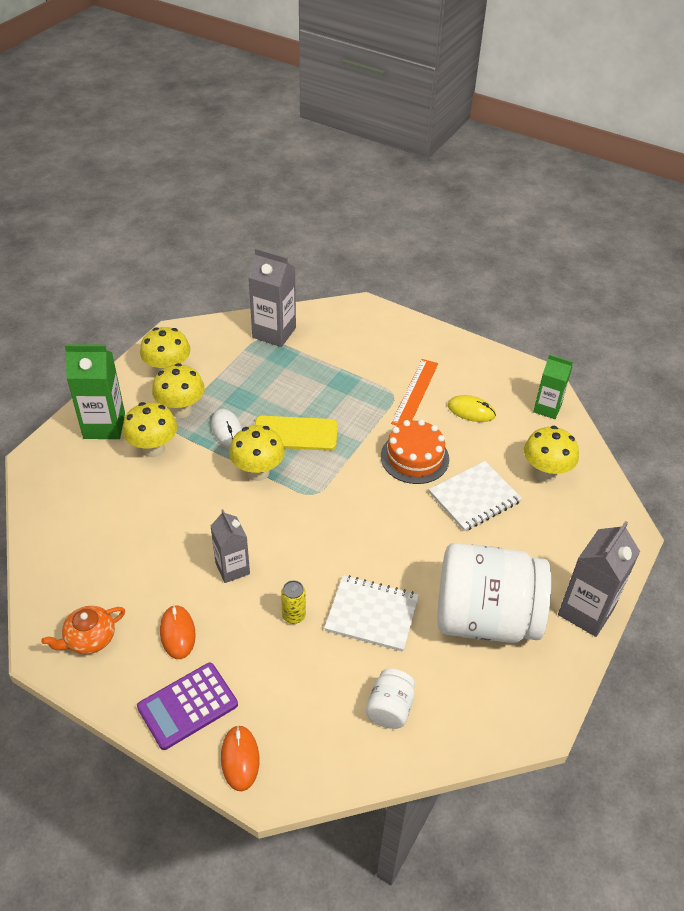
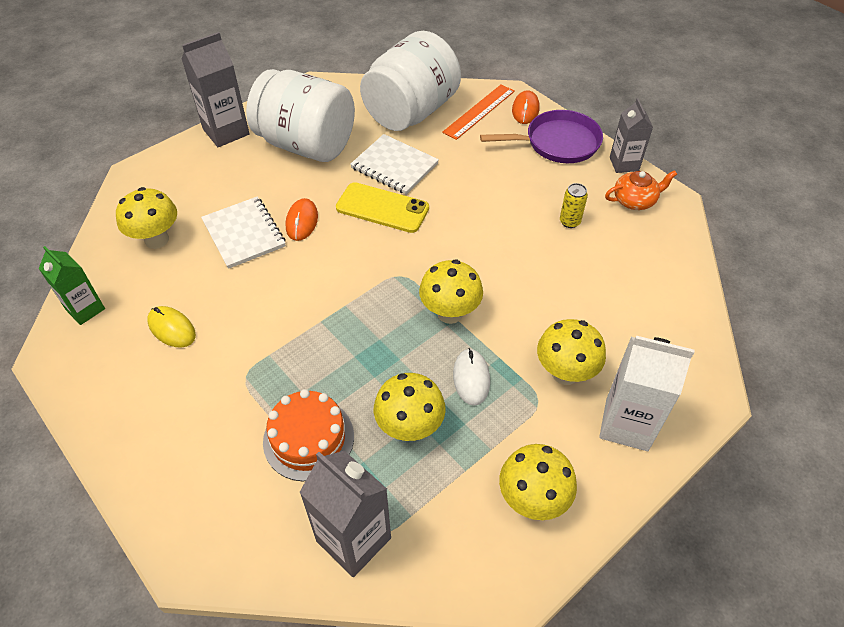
camera: 160 degrees left, 5 degrees up
(104, 426) = (626, 424): green carton -> white carton
(177, 633) = (559, 188): orange mouse -> orange mouse (302, 221)
(181, 410) = (523, 423): yellow mushroom -> yellow mushroom (410, 427)
(188, 706) = (557, 143): purple calculator -> purple pan
(232, 568) = (502, 225): grey carton -> grey carton (624, 164)
(293, 616) = (459, 179): yellow can -> yellow can (569, 222)
(295, 434) = (391, 351): yellow phone -> yellow phone (382, 208)
(389, 708) = (411, 112): white jar -> white jar, size x2.32
(414, 457) = (274, 288): orange cake -> orange cake (308, 438)
(415, 393) = (218, 371): orange ruler -> orange ruler (479, 111)
(474, 497) = (244, 234): white notebook -> white notebook turned 75 degrees clockwise

